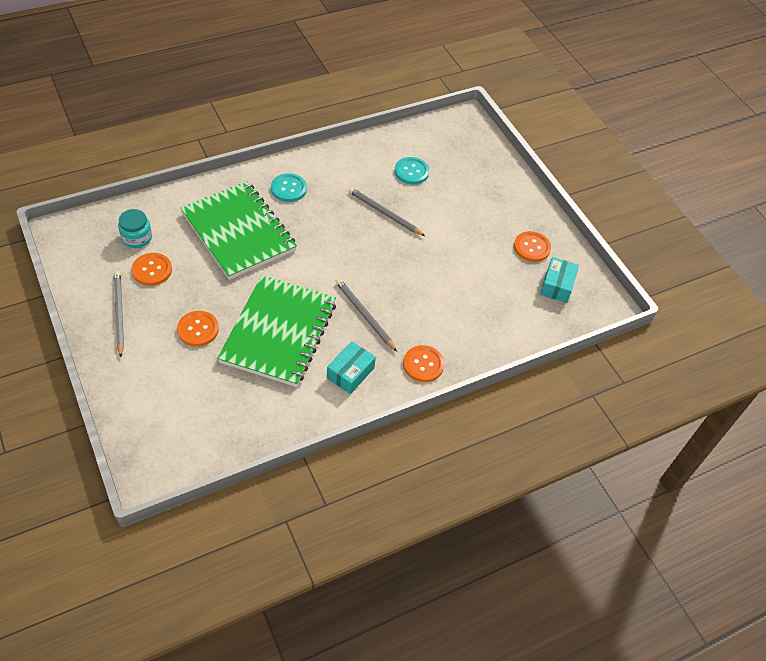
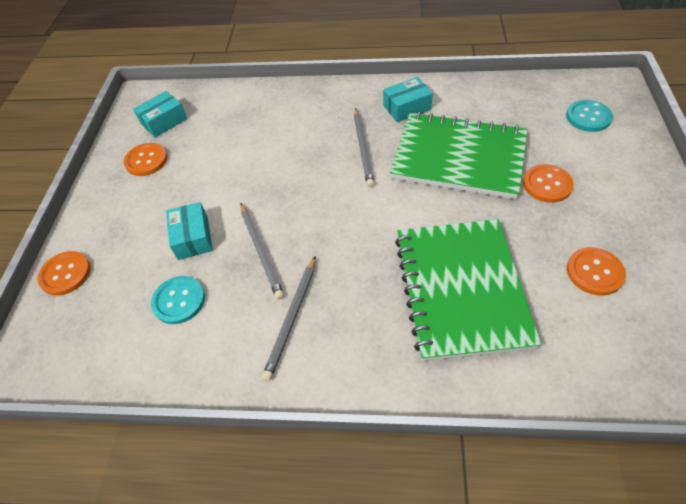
camera: 140 degrees left, 0 degrees up
(119, 313) = (643, 229): grey pencil -> grey pencil (292, 318)
(137, 238) = (613, 331): turquoise jar -> none
(279, 332) = (459, 157): green notebook -> green notebook turned 60 degrees clockwise
(288, 189) = (361, 336): turquoise button -> turquoise button (588, 117)
(423, 364) = (338, 97): orange button -> orange button (65, 274)
(438, 207) = (193, 238): none -> turquoise box

